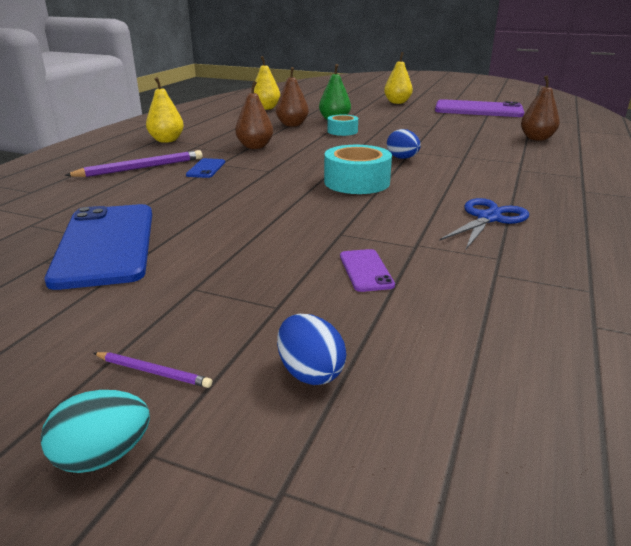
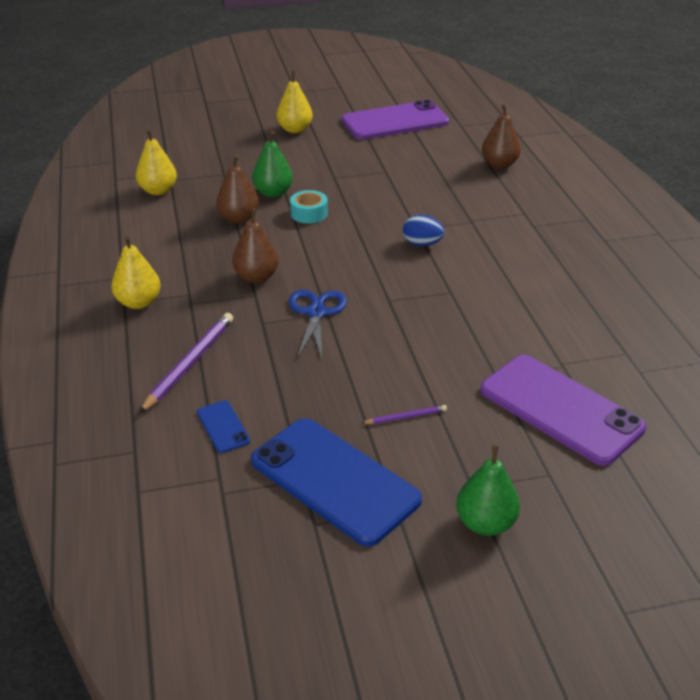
camera: 35 degrees left, 10 degrees up
(103, 456) = (603, 629): turquoise egg -> none
(153, 372) = (549, 566): purple pencil -> purple pencil (405, 417)
(159, 314) = (485, 523): none -> green pear
(206, 168) = (261, 336): blue phone -> blue phone (223, 427)
(310, 372) = (631, 514): blue egg -> none
(357, 182) = (427, 299): turquoise tape -> none
(366, 270) = (560, 409): purple phone -> purple phone, size x2.33
(488, 218) = (576, 308): blue scissors -> blue scissors (316, 313)

